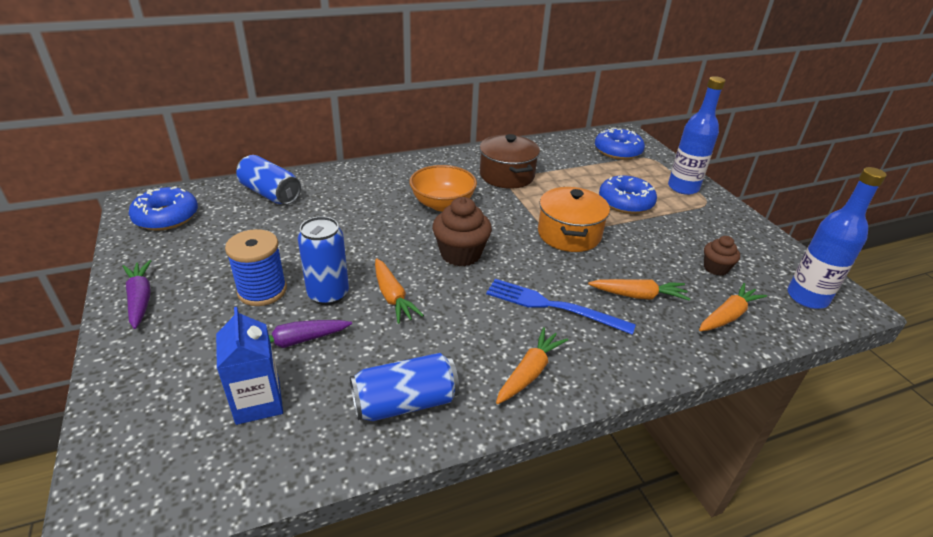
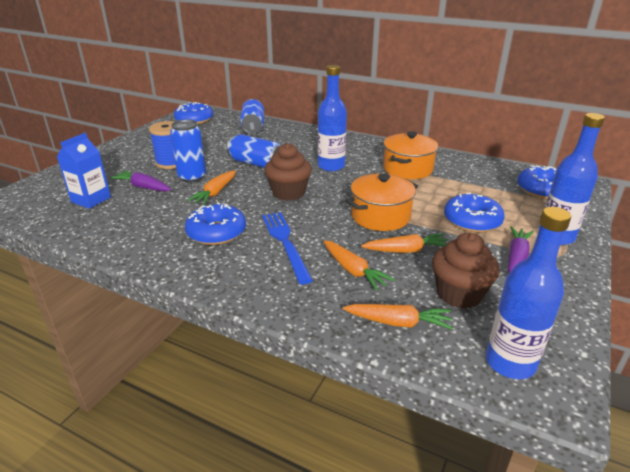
camera: 50 degrees right, 5 degrees down
(140, 299) = (129, 145): purple carrot -> purple carrot (516, 257)
(405, 403) = (132, 234): blue can -> blue can (256, 163)
(442, 204) = (331, 166): orange bowl -> blue bottle
(481, 338) = (216, 232): none -> blue donut
(507, 175) = (407, 169): brown pot -> orange pot
(529, 372) = (205, 261): orange carrot -> orange carrot (406, 250)
(715, 268) = (459, 294): brown cupcake -> brown cupcake, size x1.69

